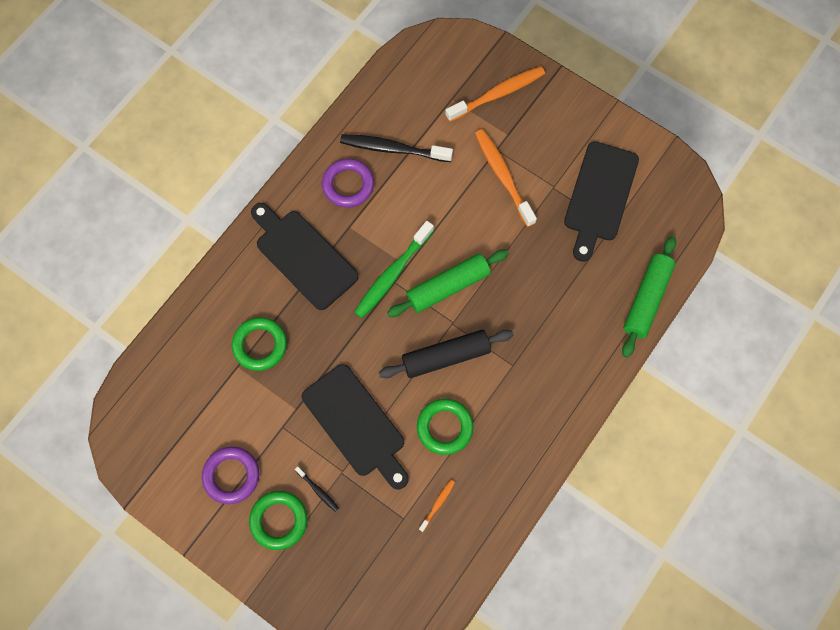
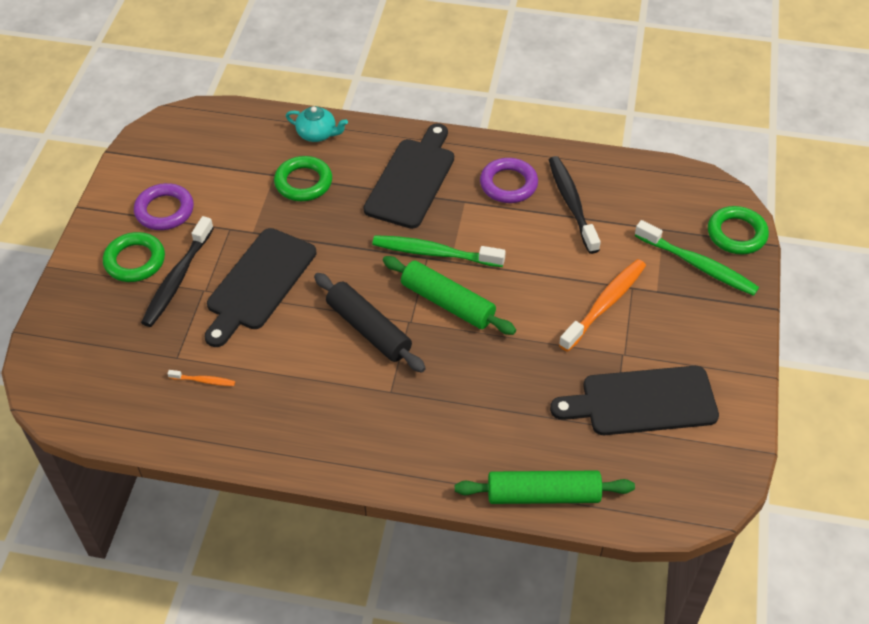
camera: 65 degrees right, 20 degrees down
(207, 311) = (317, 134): none -> turquoise teapot
(318, 490) = (177, 278): black toothbrush -> black toothbrush, size x2.15
(444, 427) = (290, 356): green ring -> green ring (736, 234)
(497, 94) = (697, 265): orange toothbrush -> green toothbrush

